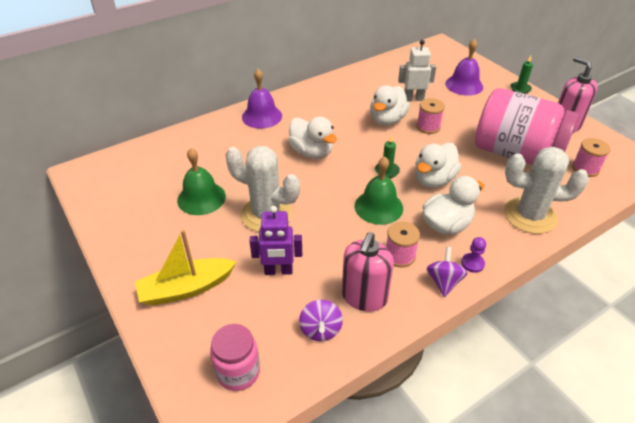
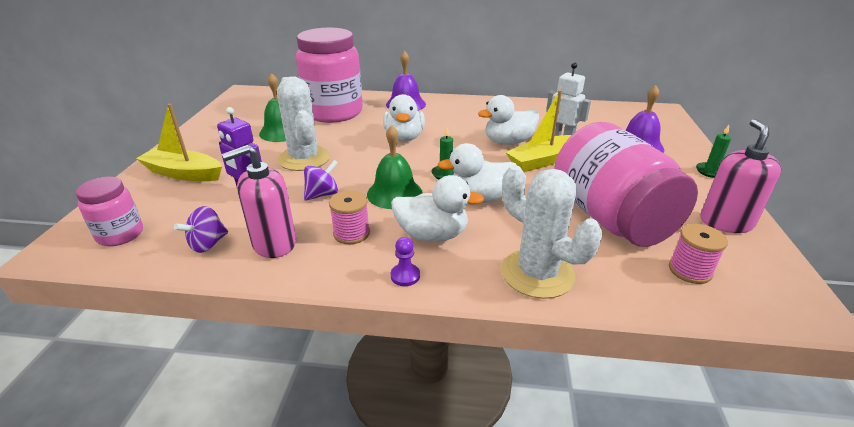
camera: 40 degrees right, 10 degrees down
(214, 154) = (334, 112): none -> pink jar
(428, 127) = (542, 161): pink spool -> yellow boat
(443, 282) = (354, 273): purple spinning top -> purple spinning top (322, 194)

